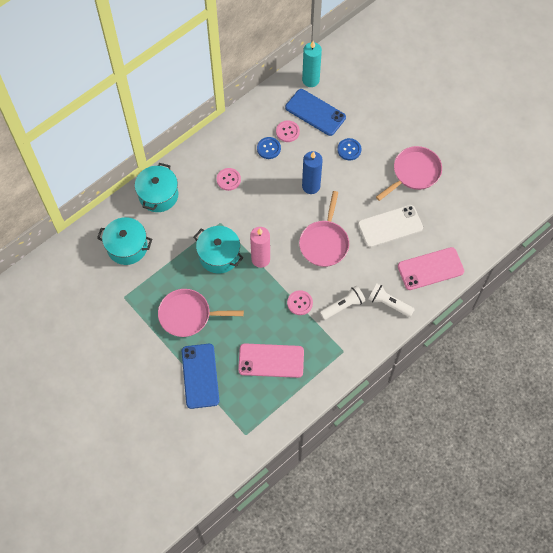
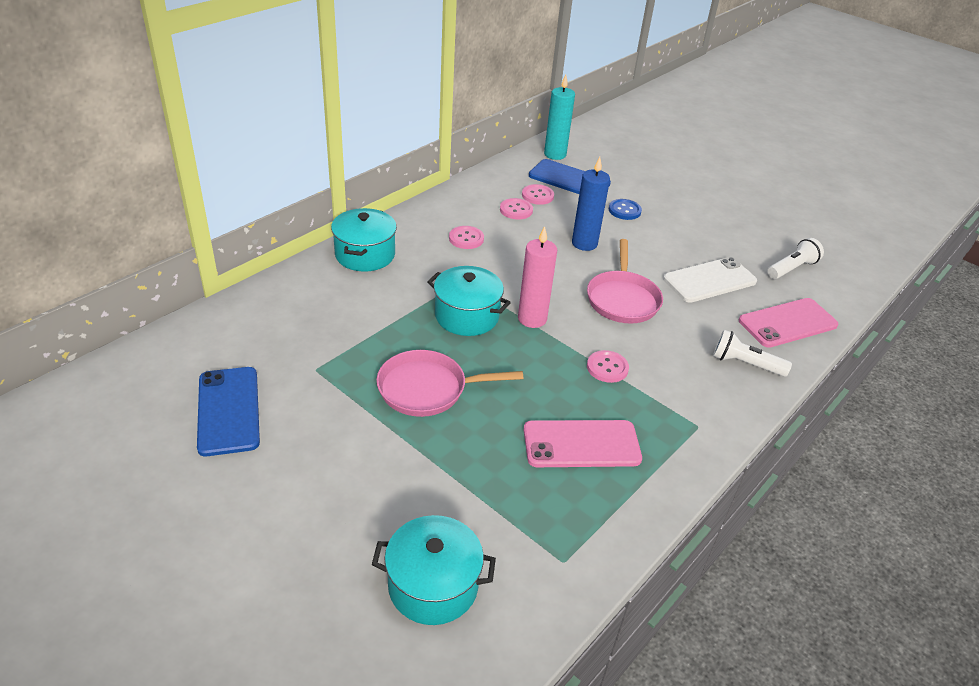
camera: 10 degrees left, 25 degrees down
(127, 247) = (319, 310): turquoise pot -> turquoise pot (433, 585)
(200, 376) = (460, 472): blue phone -> blue phone (228, 410)
(268, 148) = (516, 210): blue button -> pink button
(343, 306) = (676, 369): white flashlight -> white flashlight (792, 268)
(414, 173) = (719, 230): pink pan -> none

